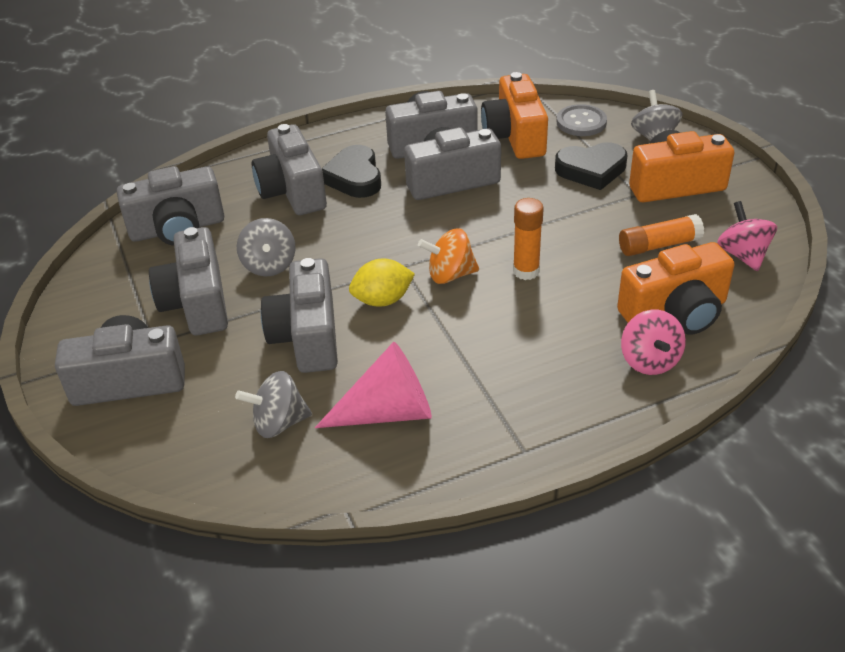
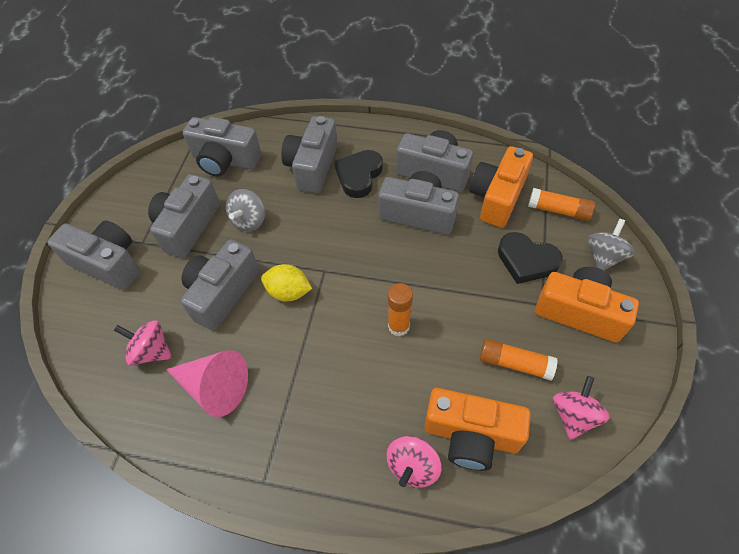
camera: 35 degrees right, 15 degrees up
(279, 423) = (151, 351): grey spinning top -> pink spinning top
(450, 275) = (347, 297): orange spinning top -> none
(581, 122) = (558, 210): grey button -> orange glue stick

